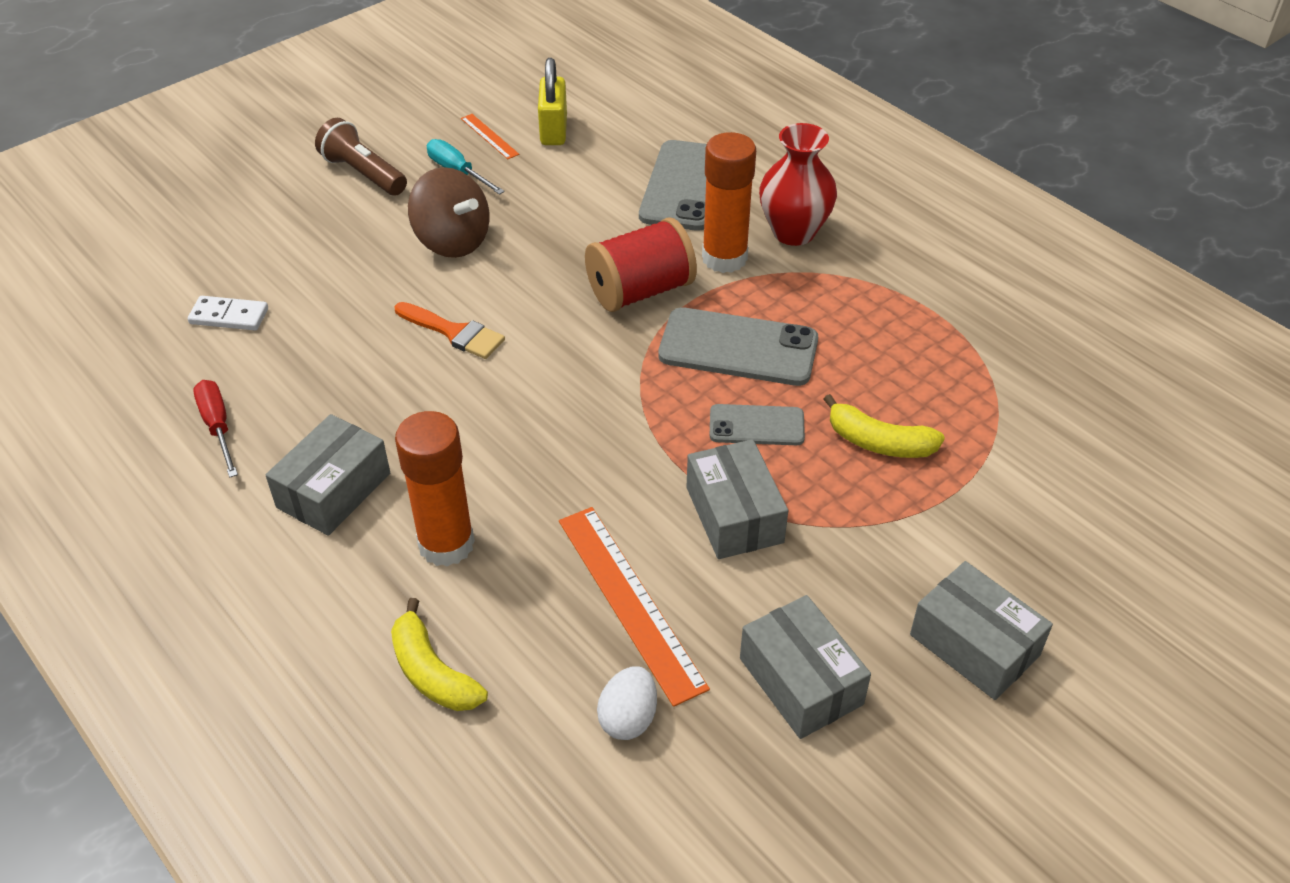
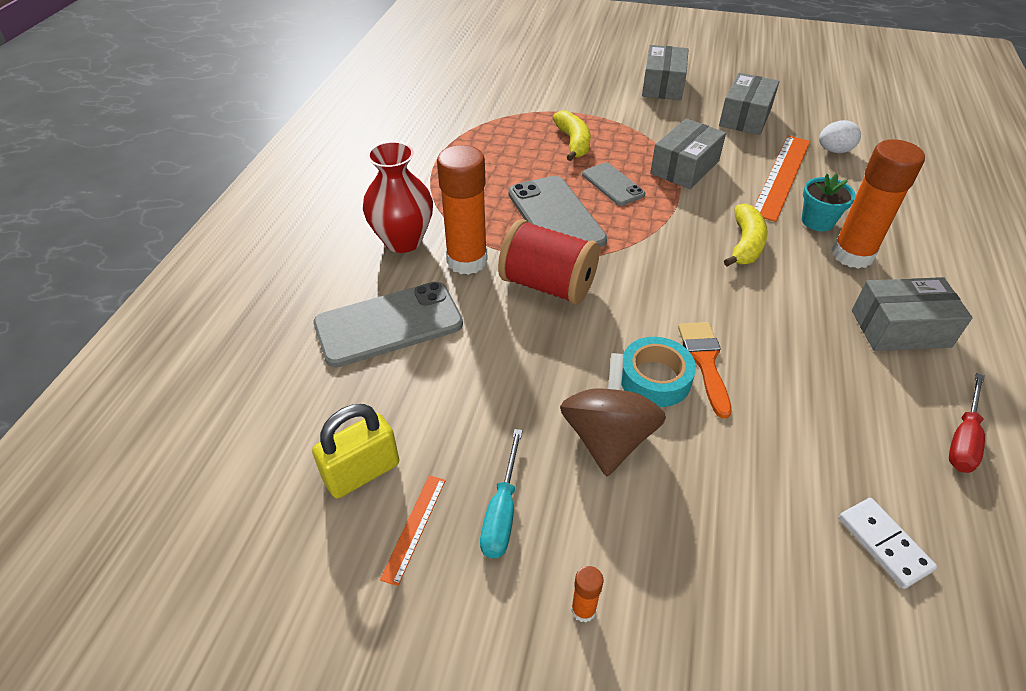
camera: 125 degrees left, 0 degrees up
(363, 174) = (583, 610): brown flashlight -> orange glue stick
(432, 672) = (915, 216): yellow banana -> yellow banana (745, 244)
(472, 294) = (655, 378): none -> turquoise tape
(522, 561) = (817, 221): none -> turquoise flower pot

